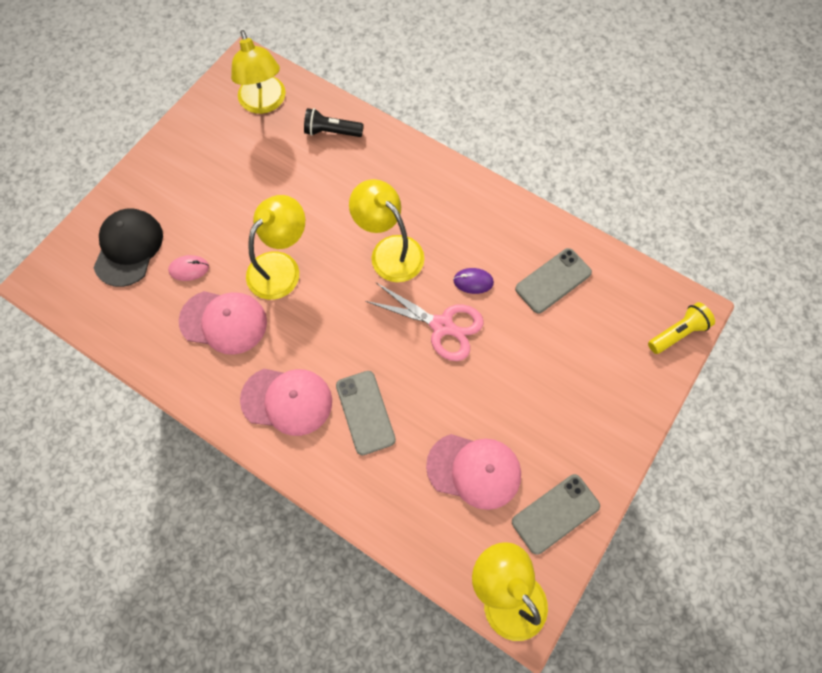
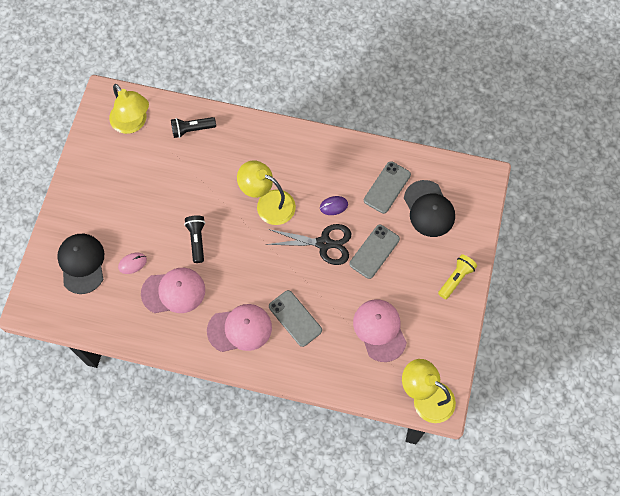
camera: 20 degrees left, 0 degrees up
(281, 267) = (197, 240): yellow lamp -> black flashlight
(442, 326) = (324, 243): pink scissors -> black scissors
(474, 470) = (379, 330): pink cap -> pink cap turned 105 degrees counterclockwise
(555, 513) = (440, 338): grey phone -> grey phone (374, 251)
(600, 327) = (429, 209): none -> black cap
(677, 333) = (479, 196): yellow flashlight -> yellow flashlight (456, 278)

